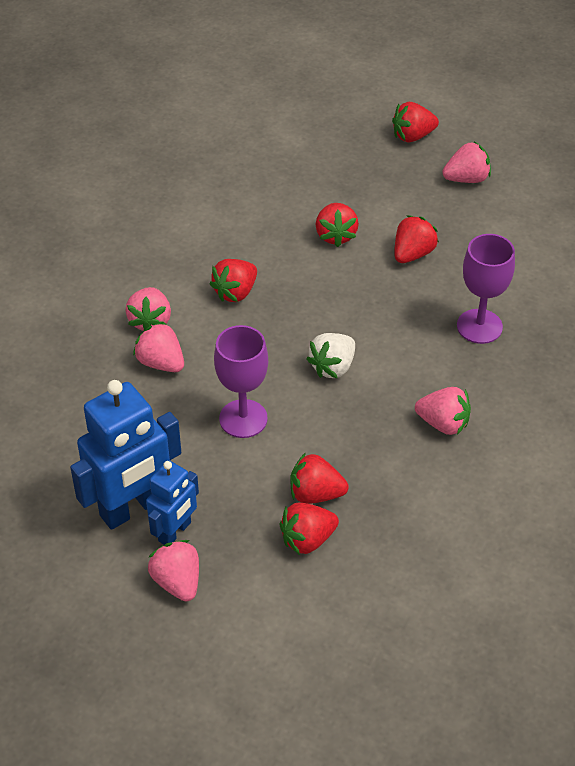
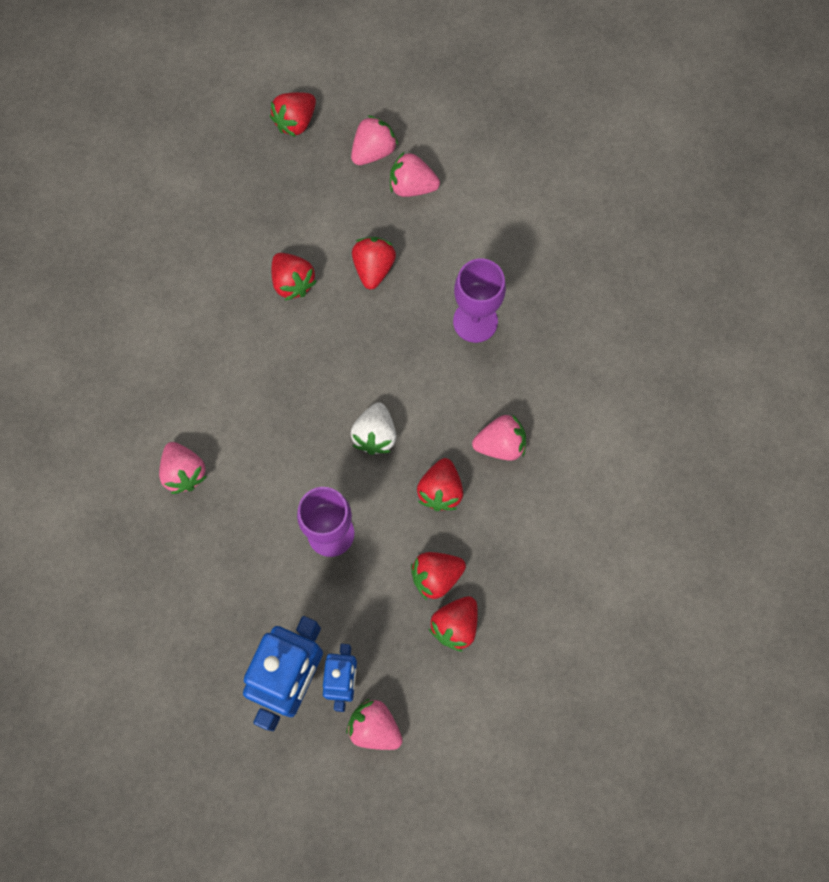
camera: 30 degrees left, 25 degrees up
(161, 363) = (222, 513): pink strawberry -> pink strawberry (412, 186)
(235, 292) = (241, 398): red strawberry -> red strawberry (440, 490)

